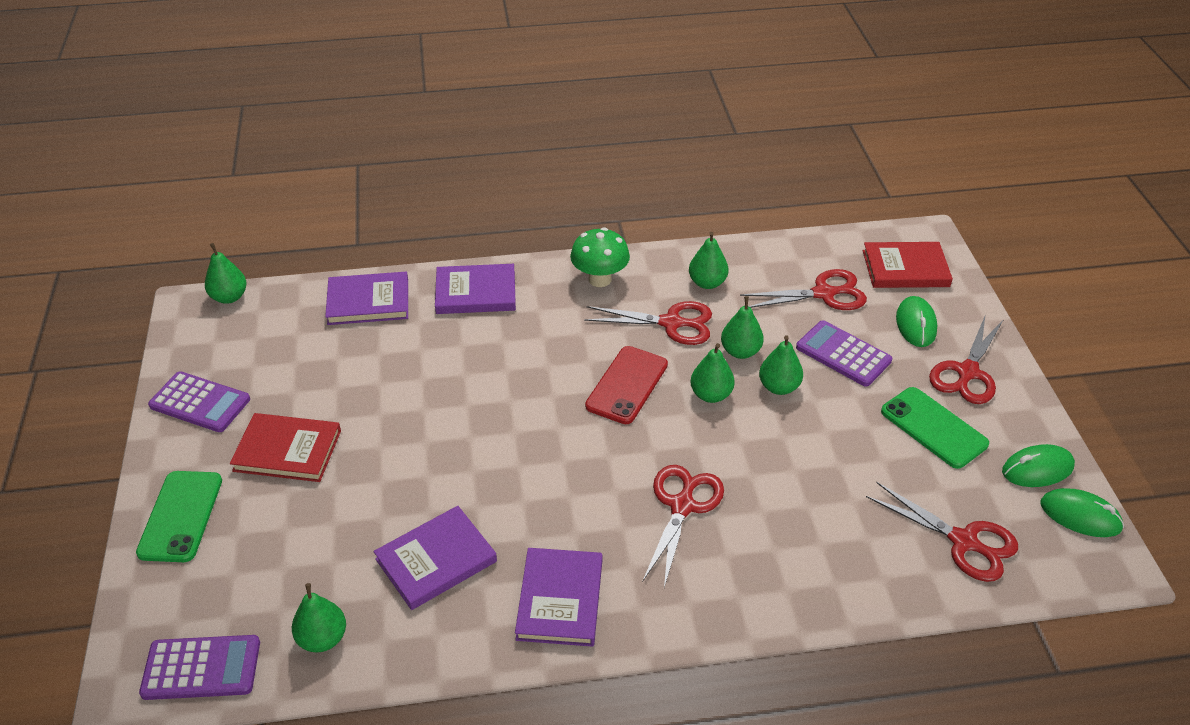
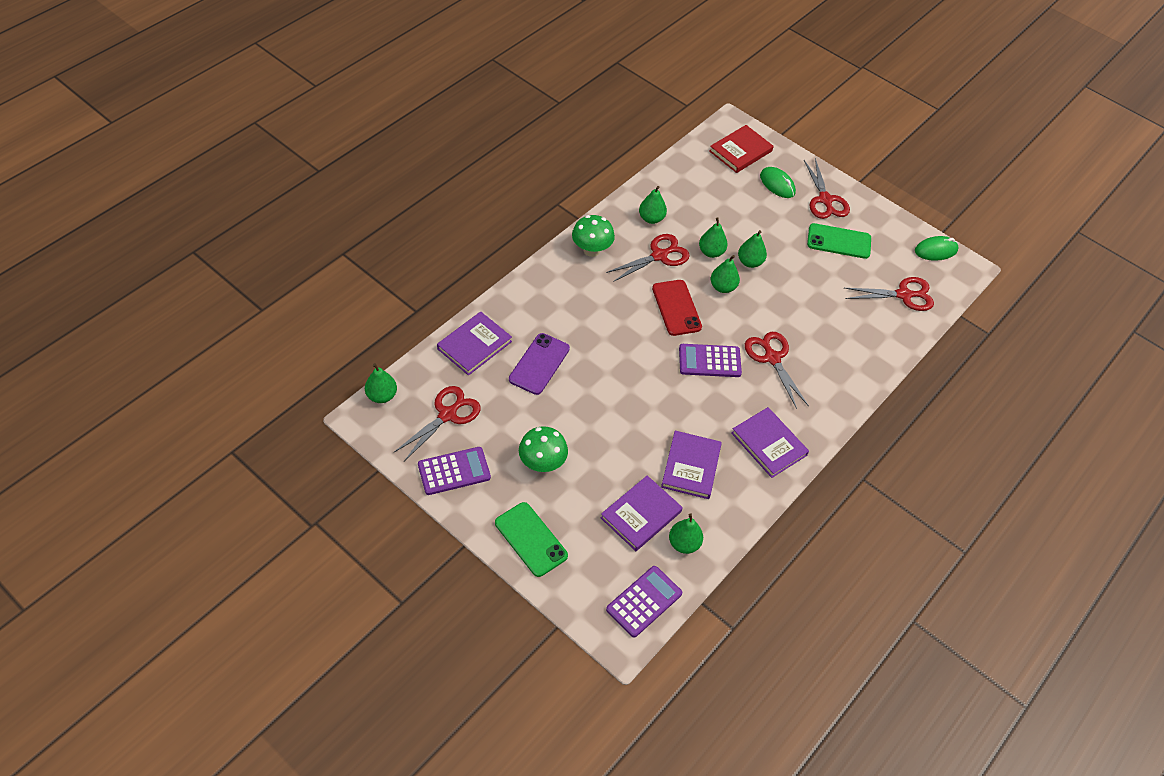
camera: 45 degrees left, 10 degrees up
(287, 450) = (542, 463): red book -> green mushroom
(408, 355) = (539, 364): none -> purple phone
(476, 293) = (531, 301): purple book -> purple book (641, 515)
(824, 293) = (716, 191): red scissors -> red scissors (447, 414)
(843, 354) = (761, 223): purple calculator -> purple calculator (709, 361)
(1037, 469) = (899, 237): green mouse -> none

